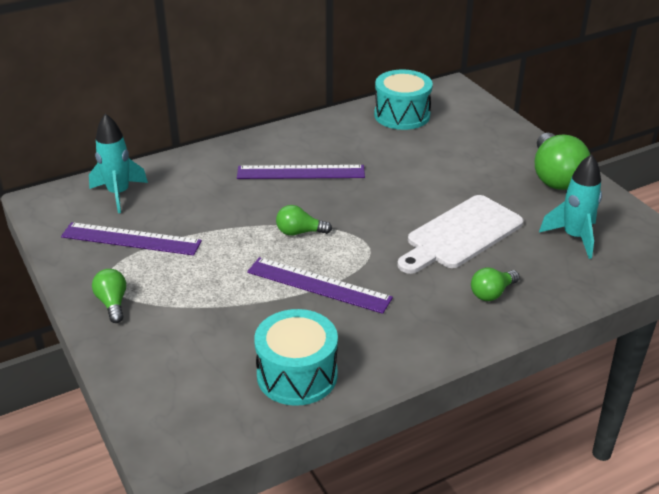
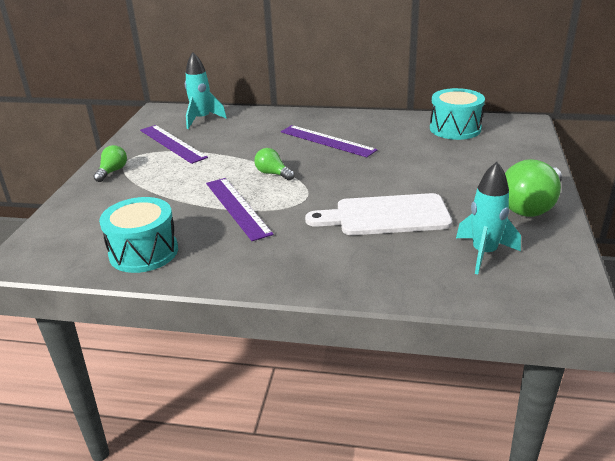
camera: 40 degrees right, 5 degrees down
(492, 293) = (351, 262): green light bulb -> none

